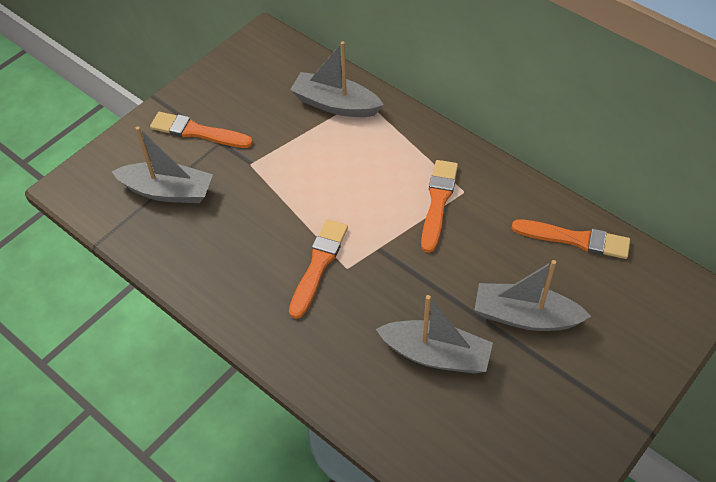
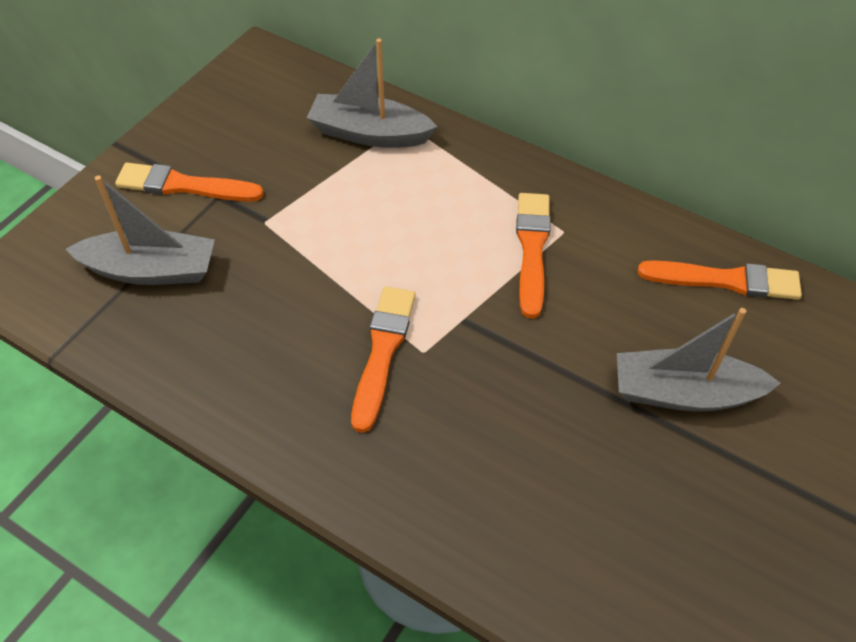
camera: 10 degrees left, 0 degrees up
(436, 355) = (572, 462): grey boat -> none

